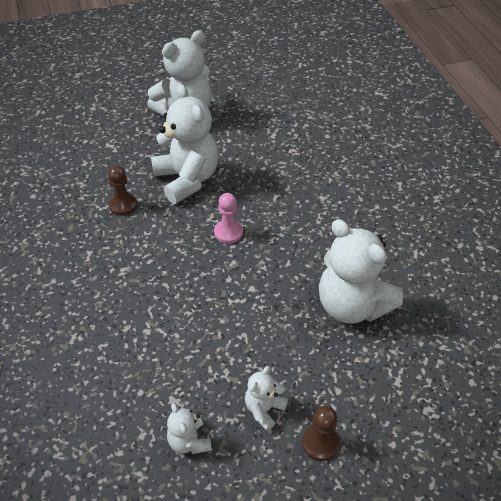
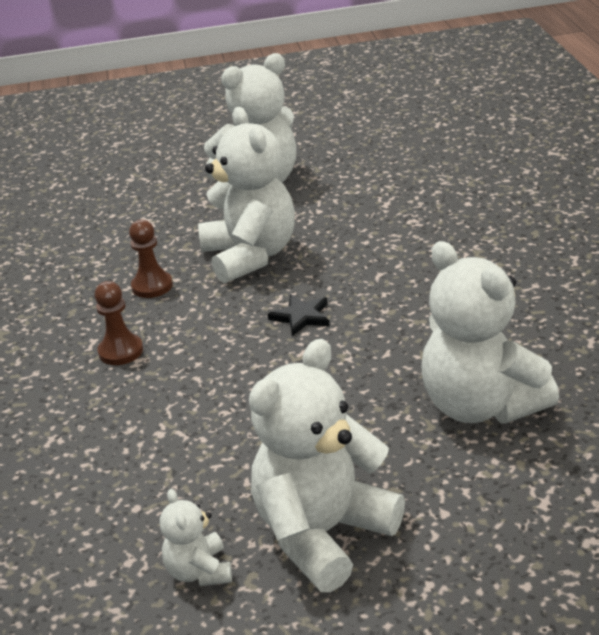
camera: 10 degrees right, 15 degrees down
(228, 232) = (301, 317): pink pawn -> black star
(264, 409) = (323, 533): white teddy bear -> white teddy bear, size x2.15
(320, 443) = (406, 580): brown pawn -> brown pawn (121, 351)

